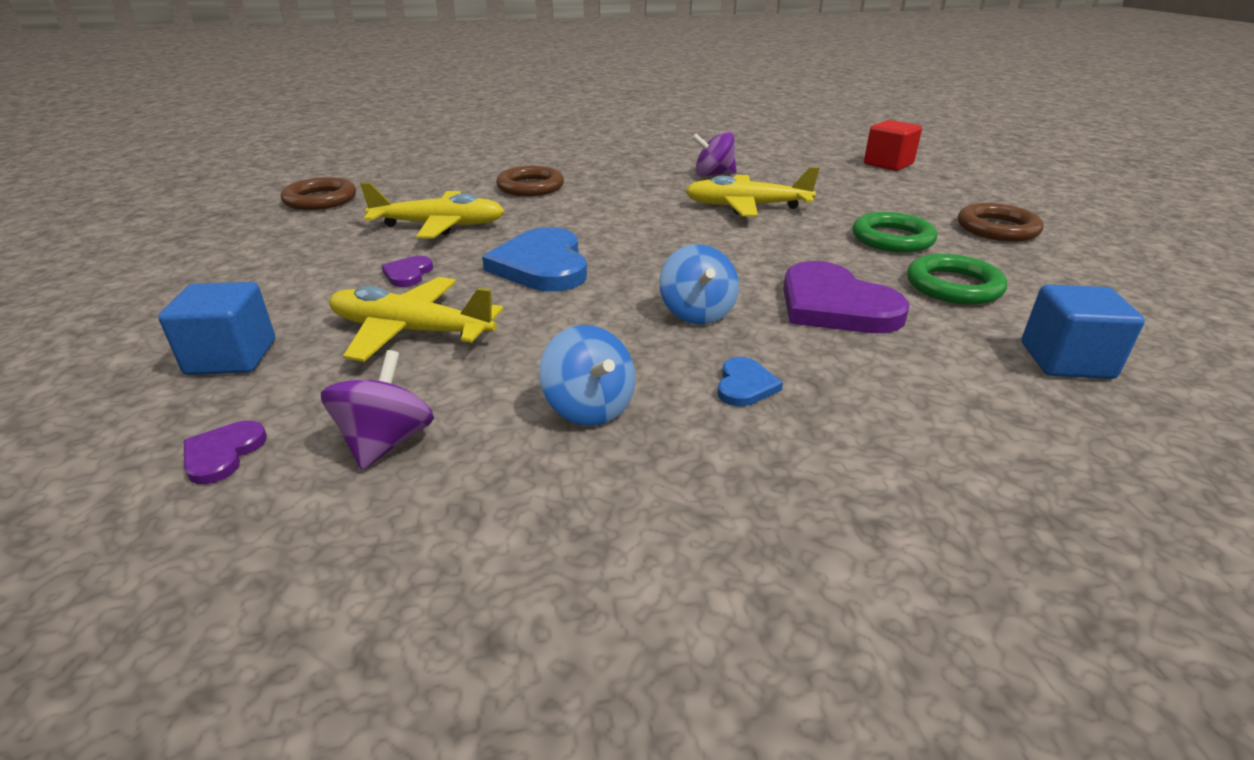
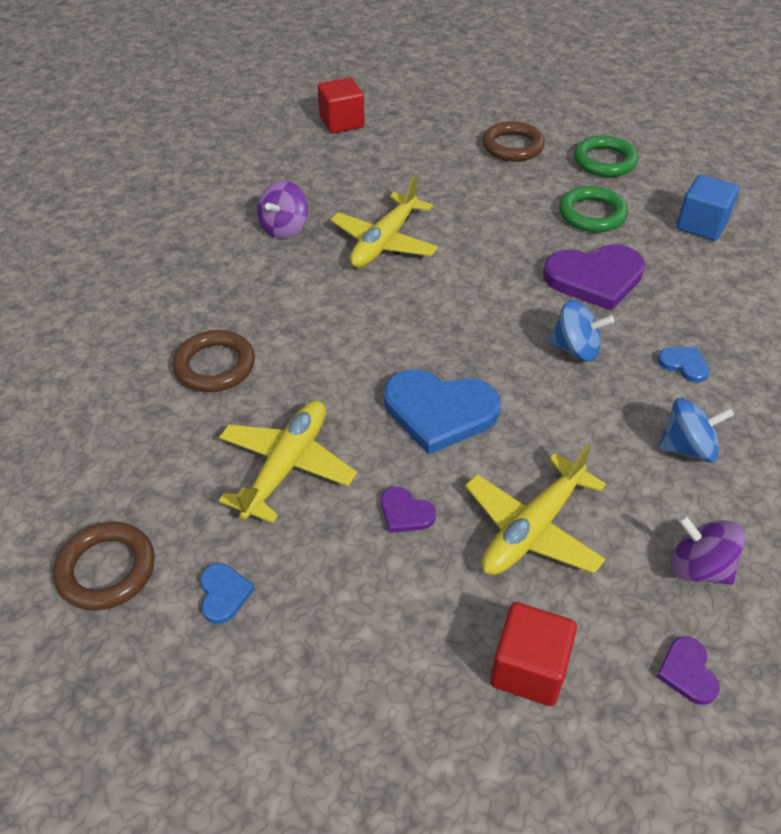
camera: 65 degrees left, 15 degrees up
(223, 454) = (687, 672): purple heart -> purple heart turned 45 degrees clockwise
(232, 357) = (529, 668): blue cube -> red cube
(305, 232) = (224, 594): none -> blue heart
(892, 239) = (501, 200): green ring -> green ring (604, 161)

